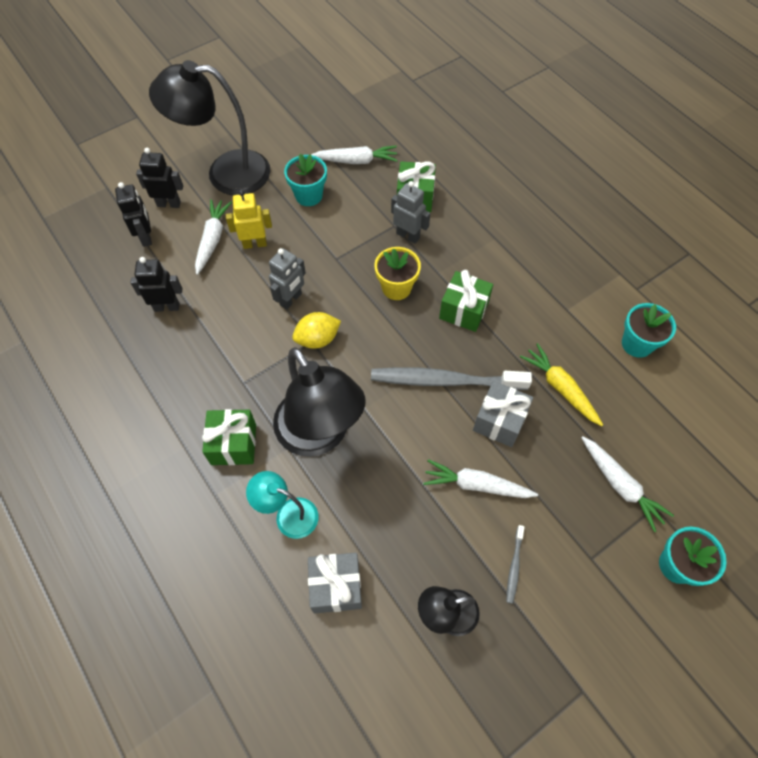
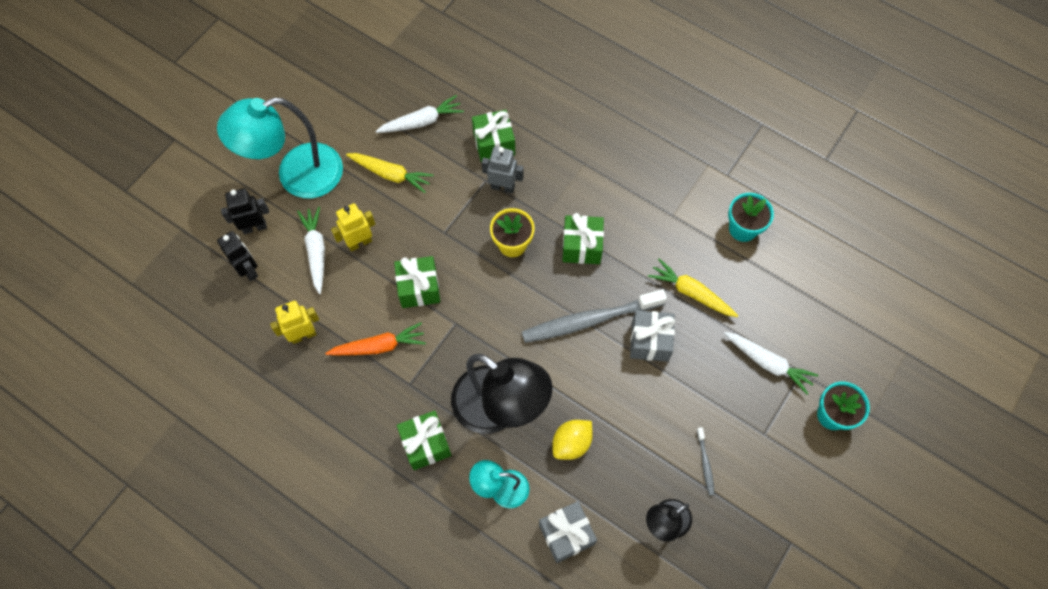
camera: 20 degrees left, 5 degrees up
(167, 307) = (303, 335): black robot -> yellow robot
(225, 173) = (297, 175): black lamp -> turquoise lamp
(230, 339) = (379, 346): none -> orange carrot
(291, 299) = (419, 288): grey robot -> green gift
(309, 195) = (390, 174): turquoise flower pot -> yellow carrot
(317, 339) = (460, 319): yellow lemon -> yellow lemon (571, 443)
(476, 485) = (650, 405): white carrot -> none

